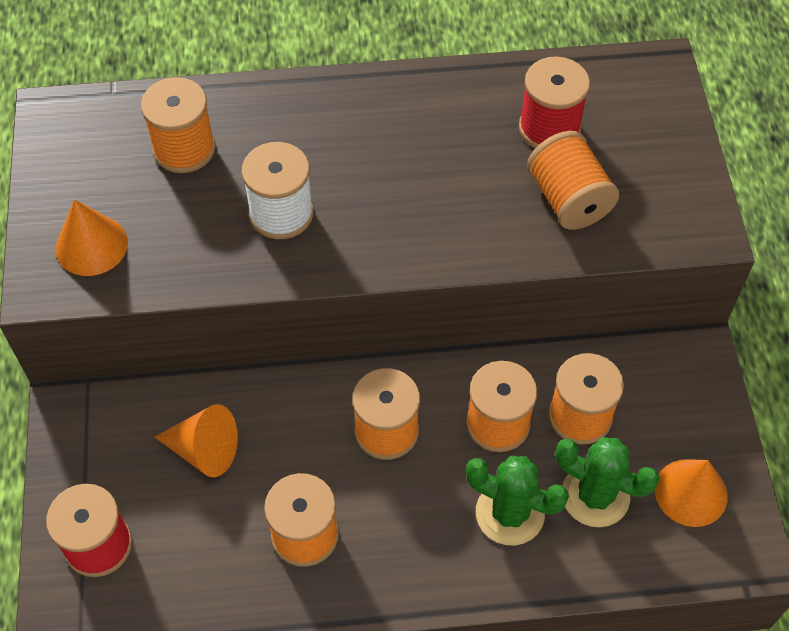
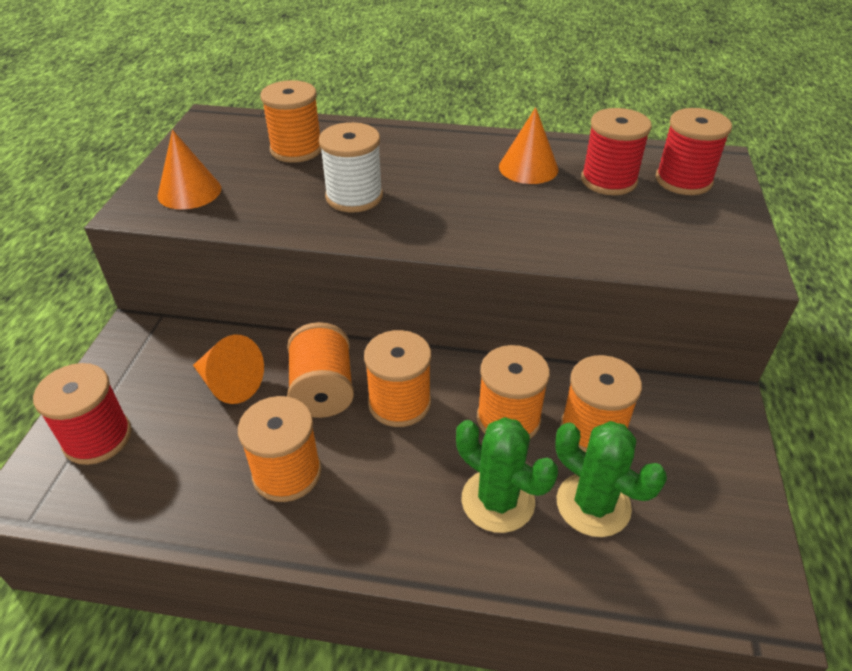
camera: 15 degrees right, 15 degrees down
(568, 199) = (615, 227): orange spool -> orange spool (323, 390)
(627, 111) = (683, 180): none -> red spool
(691, 492) = (700, 525): orange cone -> orange cone (528, 168)

